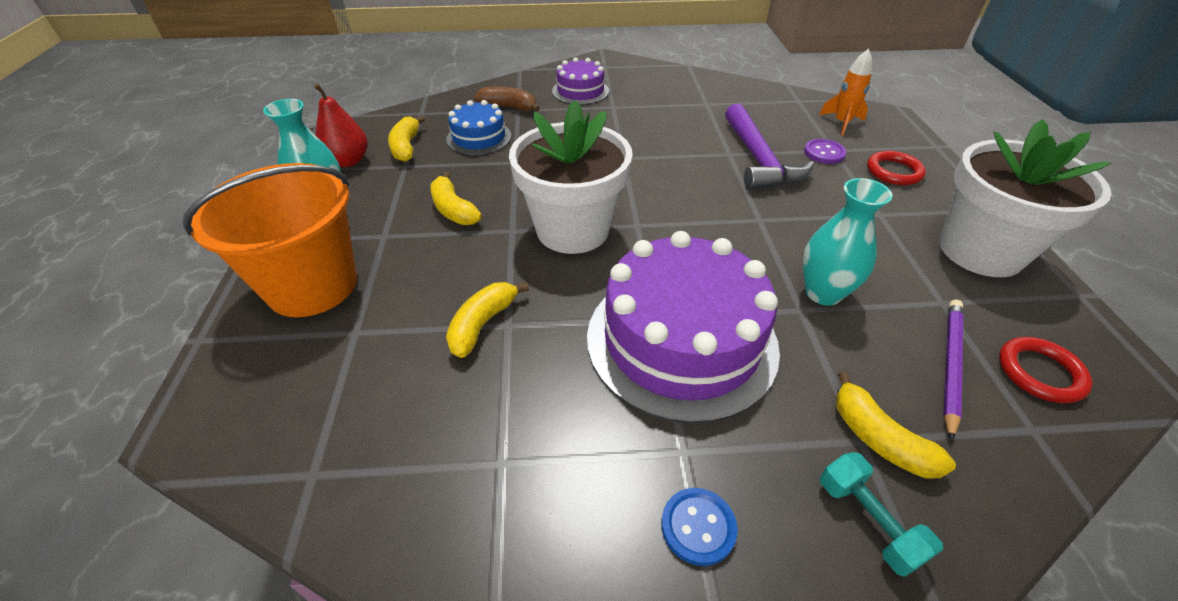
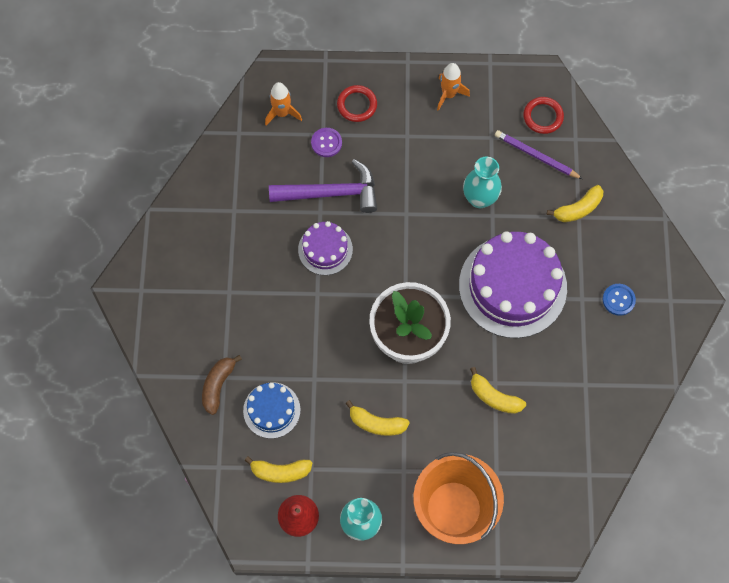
camera: 85 degrees left, 25 degrees up
(453, 210) = (377, 423): yellow banana -> yellow banana turned 45 degrees clockwise
(580, 91) = (193, 318): purple cake -> purple cake (325, 249)
(868, 521) = (617, 230): turquoise dumbbell -> none
(980, 251) = (449, 94): white flower pot -> orange rocket

